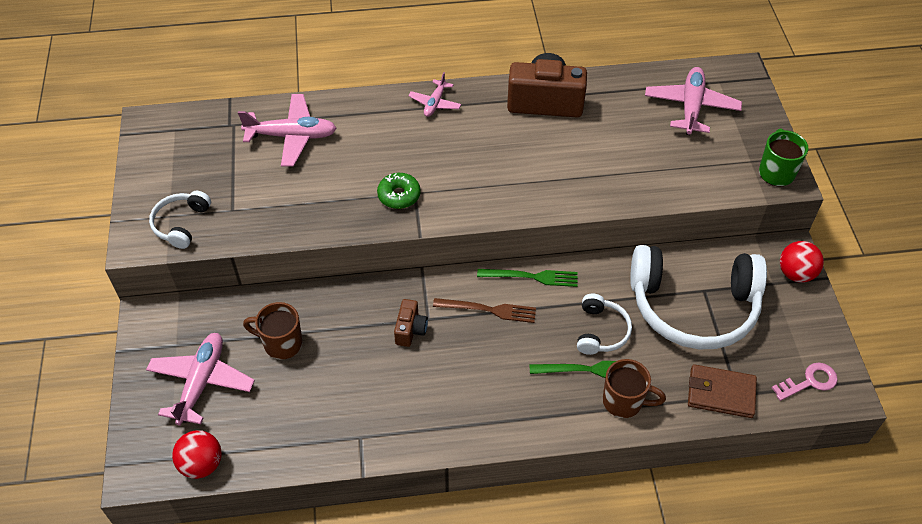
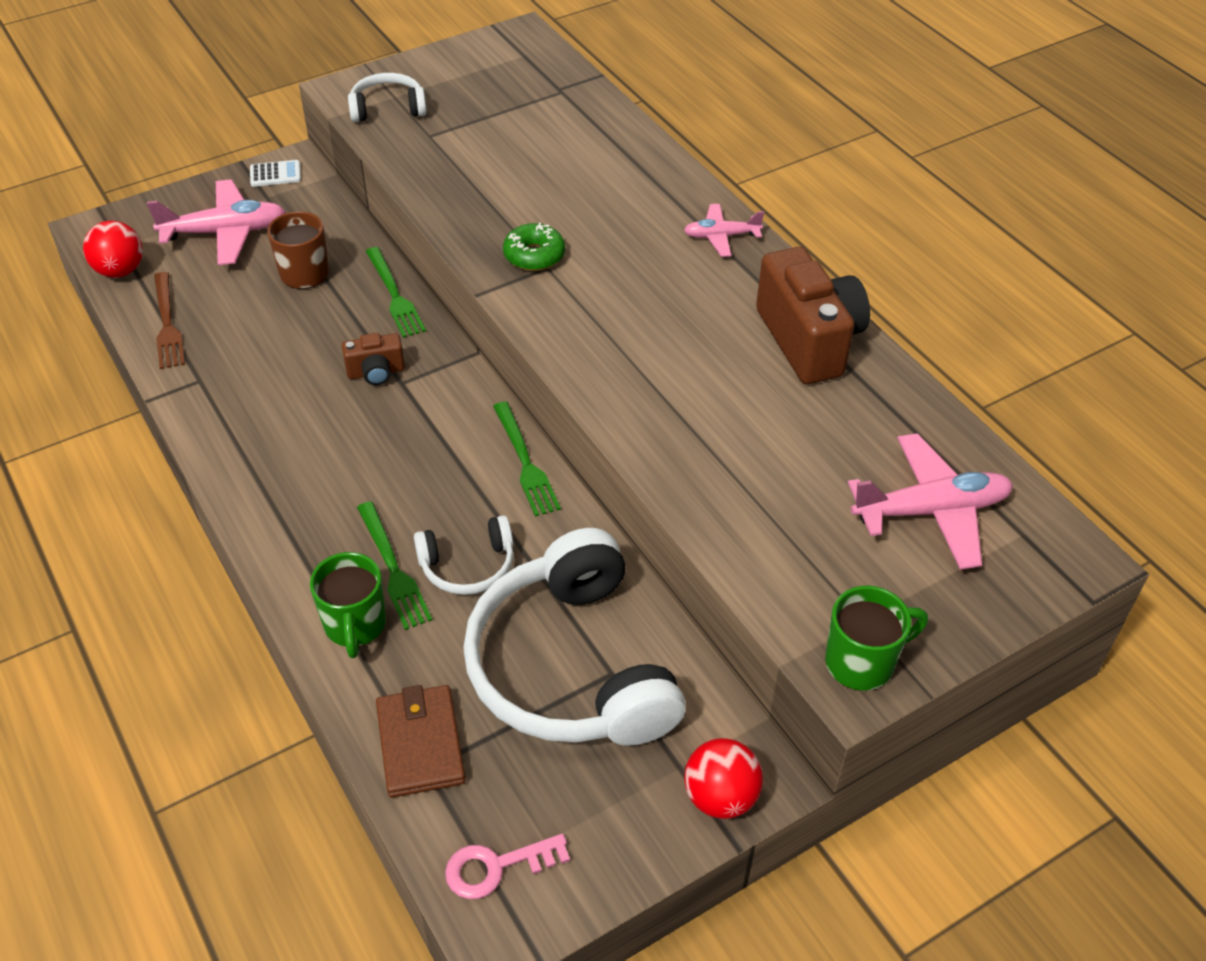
camera: 65 degrees right, 5 degrees down
(151, 332) = (275, 174): none -> white calculator
(292, 136) = (574, 139): pink plane -> none
(339, 298) = (394, 295): none -> green fork
(488, 310) = (445, 435): brown fork -> brown fork (167, 323)
(624, 402) = (355, 626): brown mug -> green mug
(809, 382) = (497, 867): pink key -> pink key turned 120 degrees clockwise

